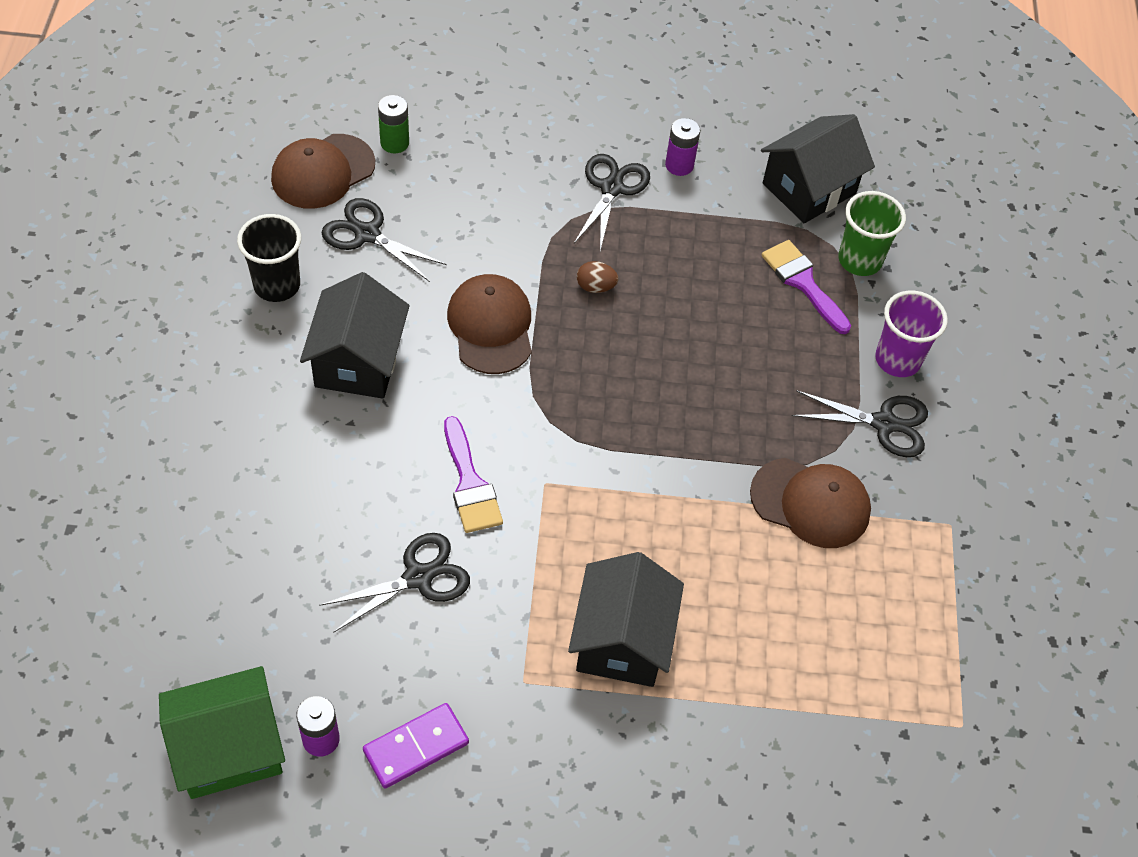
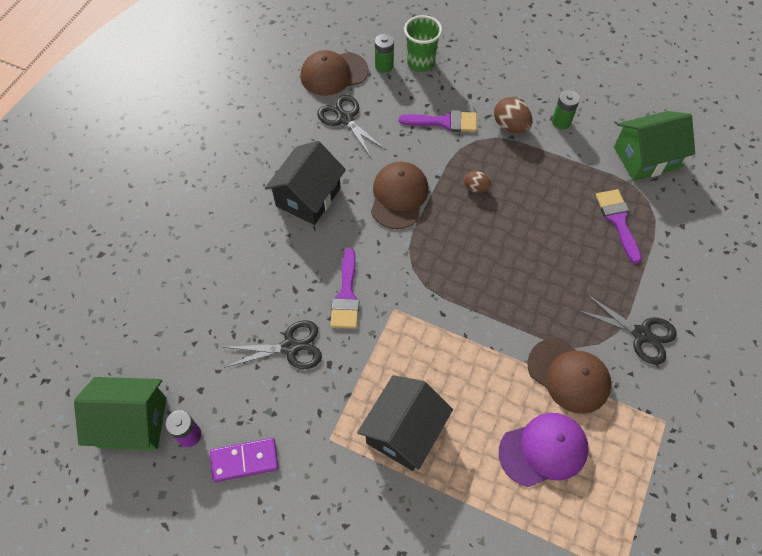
camera: 25 degrees right, 5 degrees up
(277, 285) = (279, 137): black cup -> none
(516, 204) = (444, 122): none -> purple brush
(611, 188) = (510, 126): black scissors -> brown egg
(679, 165) = (561, 122): purple battery -> green battery
(809, 188) = (645, 158): black house -> green house
(812, 607) = (543, 450): none -> purple cap
(859, 260) = (664, 216): green cup -> green cup (420, 63)
(897, 360) = (667, 292): purple cup -> none

